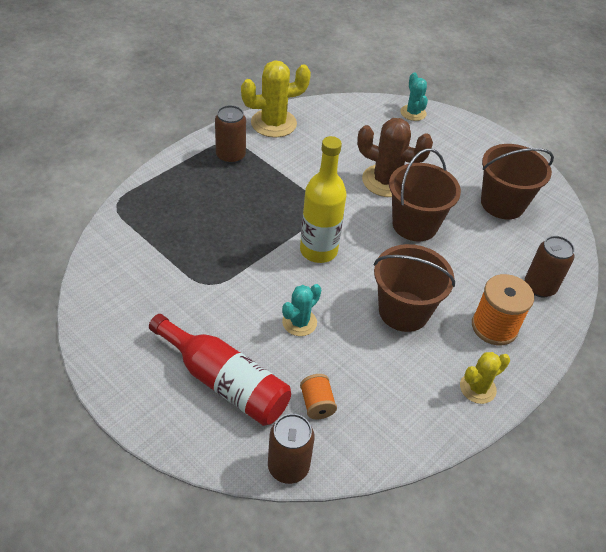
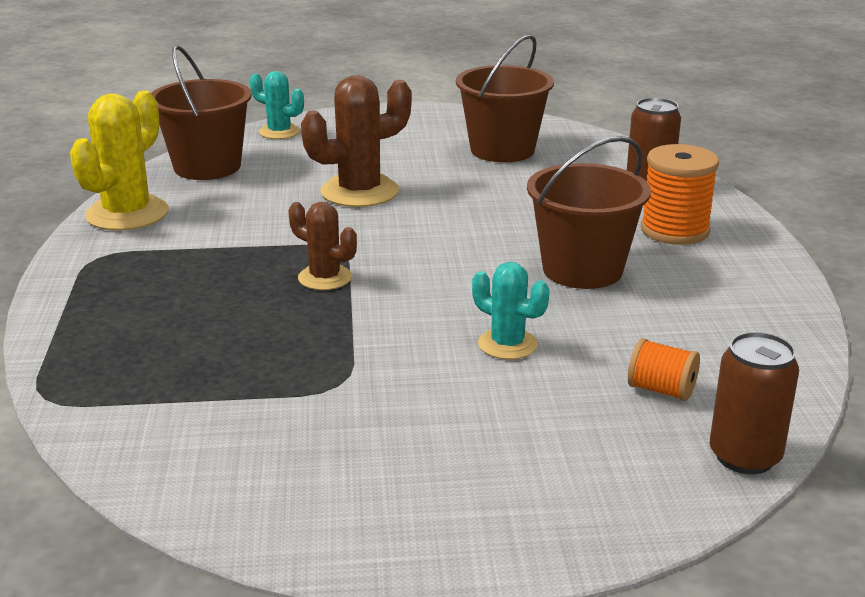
camera: 45 degrees left, 20 degrees down
(225, 382) = (539, 446): red bottle -> none
(230, 156) = (127, 267): brown can -> none
(290, 223) = (325, 278): none -> brown cactus
(299, 322) = (507, 344): turquoise cactus -> turquoise cactus turned 45 degrees counterclockwise
(318, 250) = (404, 280): yellow bottle -> none
(415, 225) = (457, 206): brown bucket -> brown bucket (207, 167)
(477, 388) = (752, 277): yellow cactus -> none

